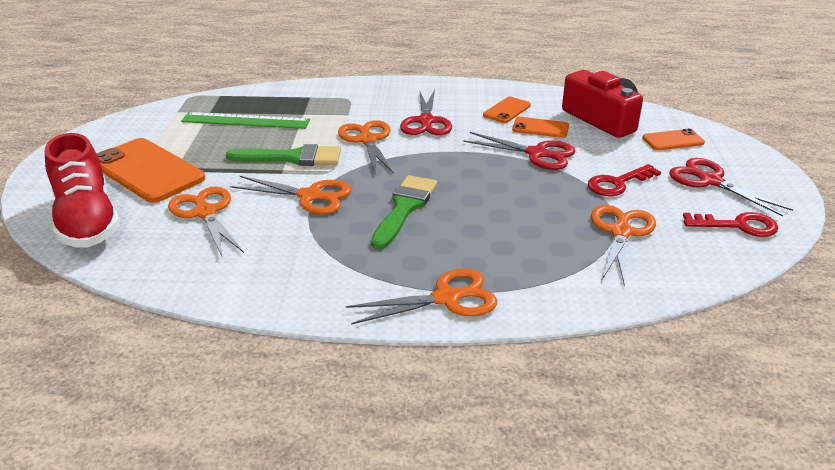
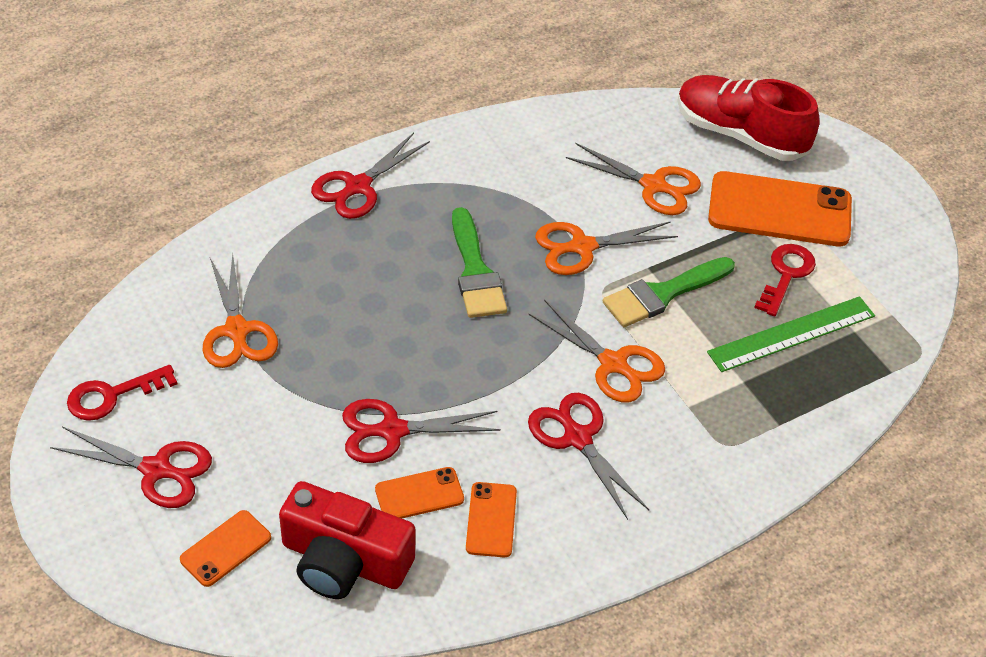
camera: 145 degrees right, 15 degrees up
(447, 298) = (357, 187): orange scissors -> red scissors
(618, 183) = (268, 414): red key -> red key (786, 275)

